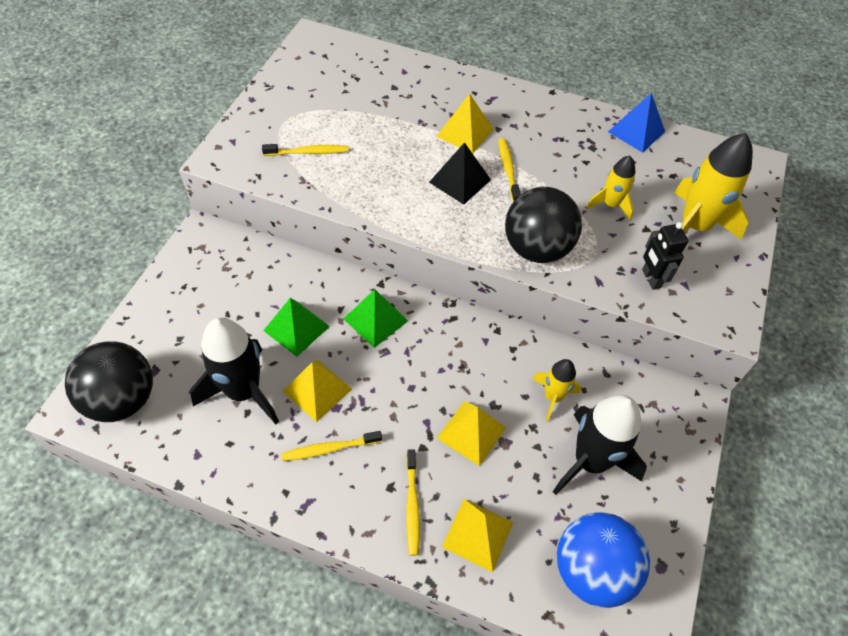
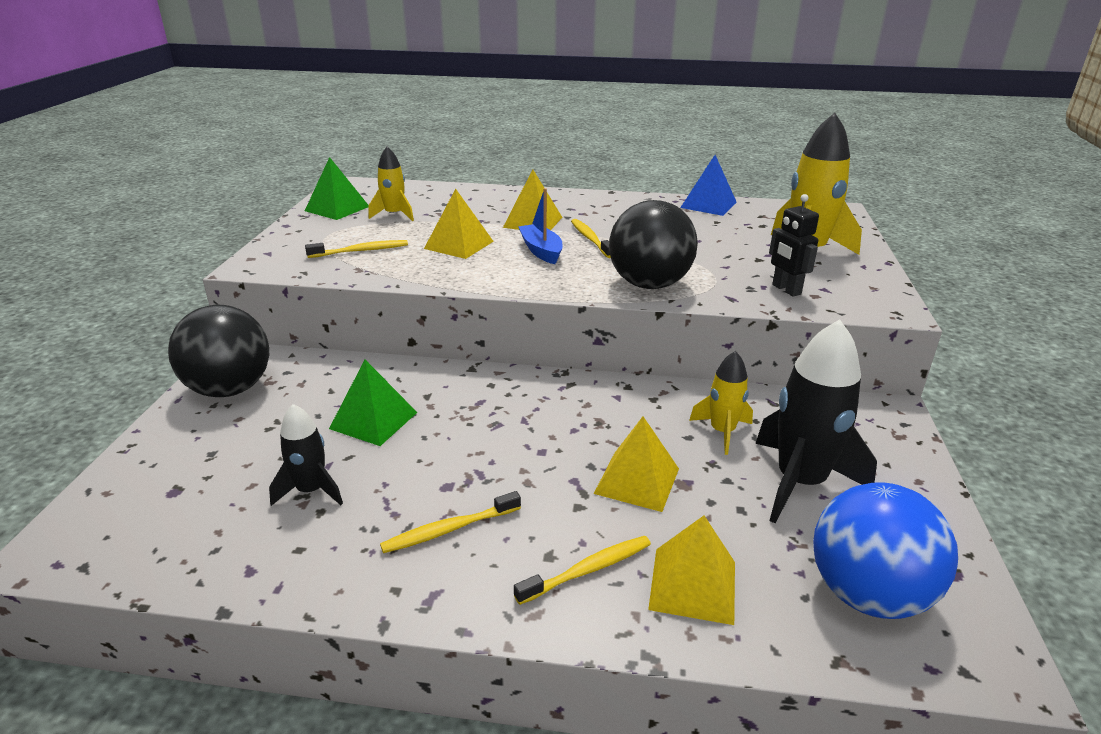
camera: 10 degrees left, 25 degrees down
(122, 399) = (127, 528): black ball -> black ball (230, 389)
(243, 391) = (311, 491): black rocket -> black rocket, size x0.56
(317, 390) = (416, 473): yellow pyramid -> yellow pyramid (459, 245)
(376, 319) = (475, 398): green pyramid -> green pyramid (337, 208)
(412, 505) = (587, 570): yellow toothbrush -> yellow toothbrush turned 105 degrees counterclockwise
(459, 181) = (541, 251): black pyramid -> blue boat
(610, 205) = (711, 249): yellow rocket -> yellow rocket (394, 215)

